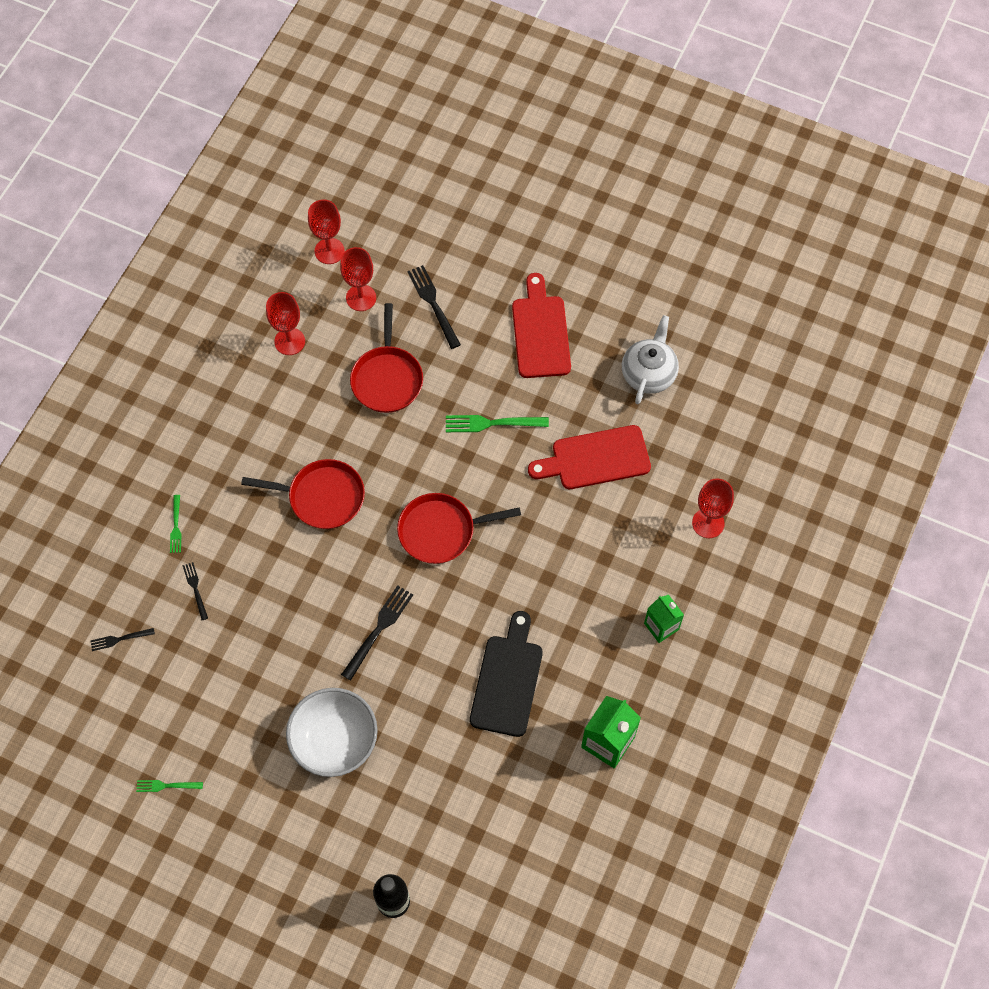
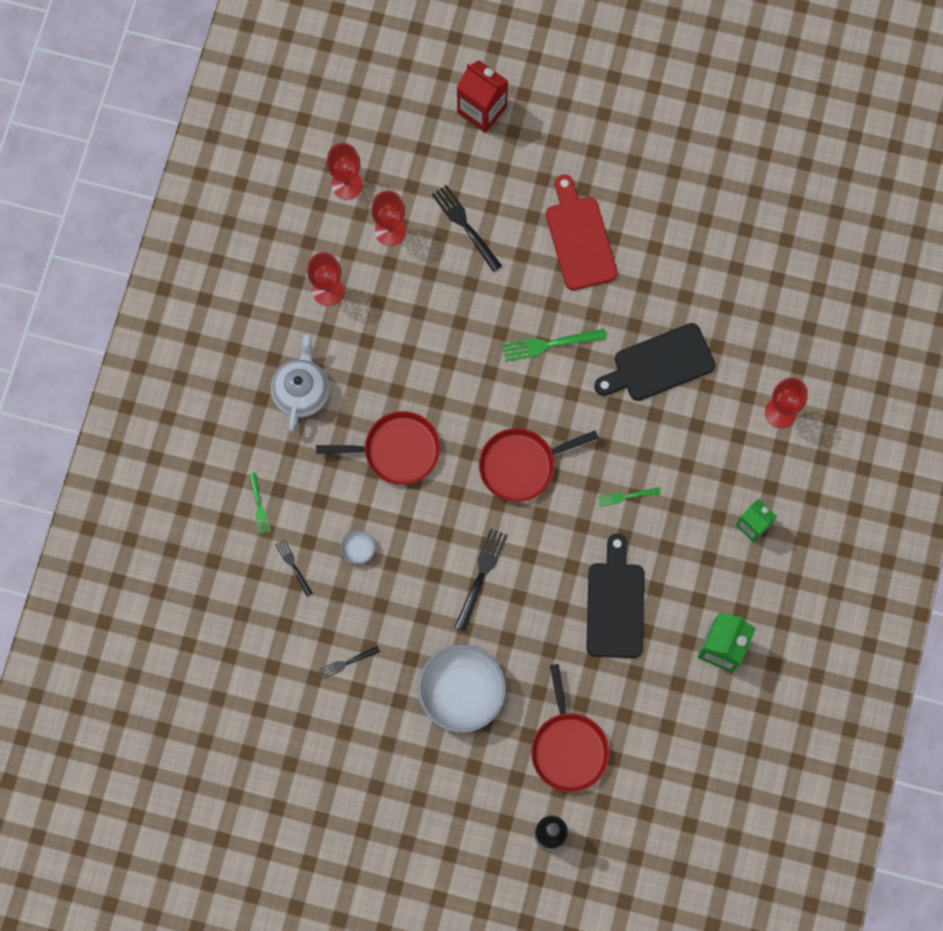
camera: 10 degrees left, 10 degrees up
(119, 639) = (231, 629): black fork -> black fork (347, 663)
(166, 786) = (311, 764): green fork -> green fork (626, 496)
(263, 584) = (358, 549): none -> white bowl
(387, 379) = (435, 314): red pan -> red pan (568, 748)
(471, 206) = (482, 110): none -> red carton
(595, 458) = (659, 364): red cutting board -> black cutting board
(649, 373) = (696, 264): white teapot -> white teapot (302, 391)

